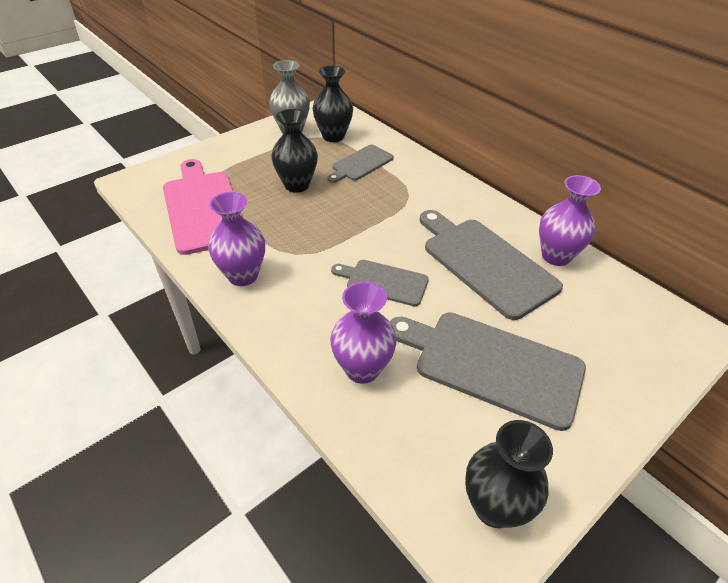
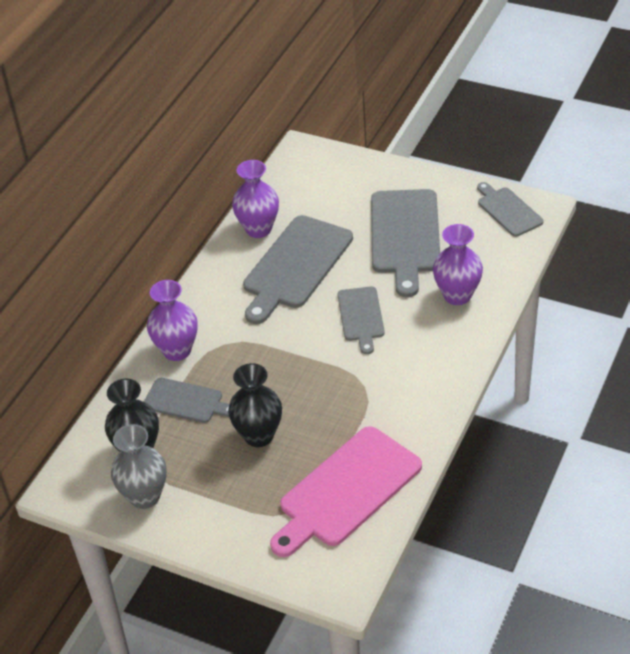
camera: 110 degrees left, 0 degrees up
(243, 275) = (416, 406): purple vase -> purple vase (177, 350)
(494, 507) = (508, 210): black vase -> grey cutting board

